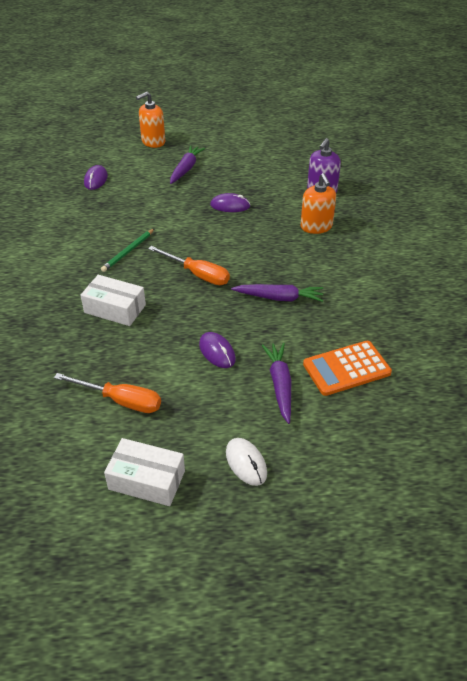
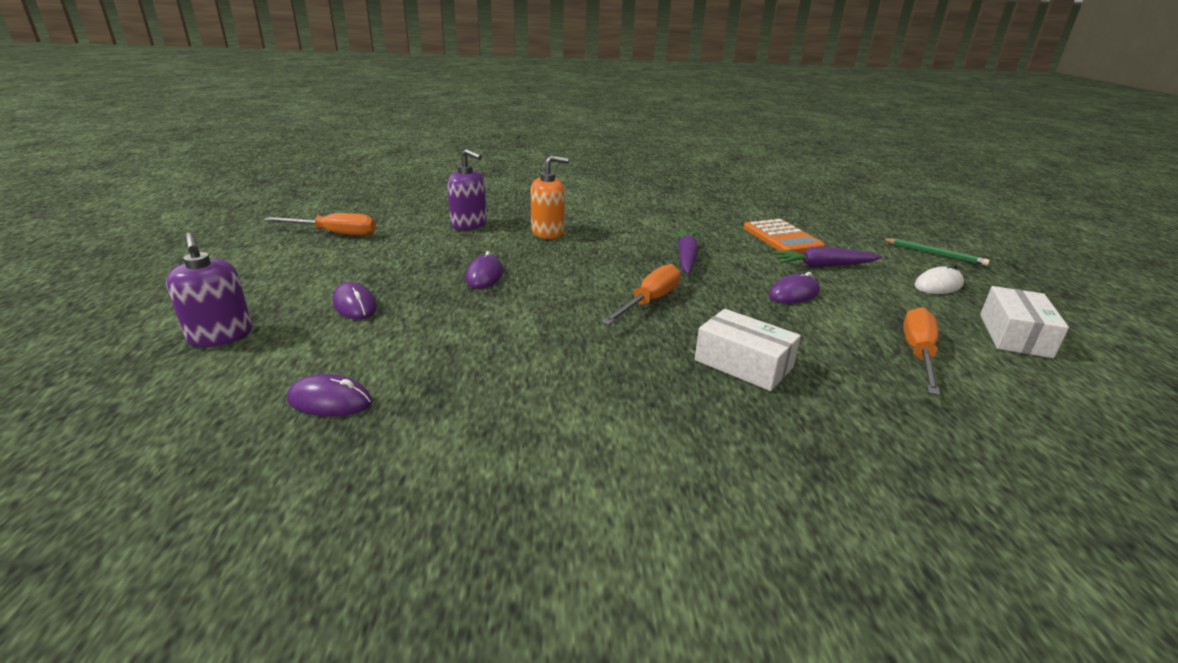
camera: 90 degrees left, 15 degrees down
(115, 309) = (743, 364): white box -> white box turned 75 degrees counterclockwise
(128, 251) = (595, 355): green pencil -> green pencil (934, 254)
(153, 142) = (220, 336): orange soap dispenser -> purple soap dispenser
(186, 169) = (355, 305): purple carrot -> purple mouse
(287, 144) = (335, 234): none -> orange screwdriver

